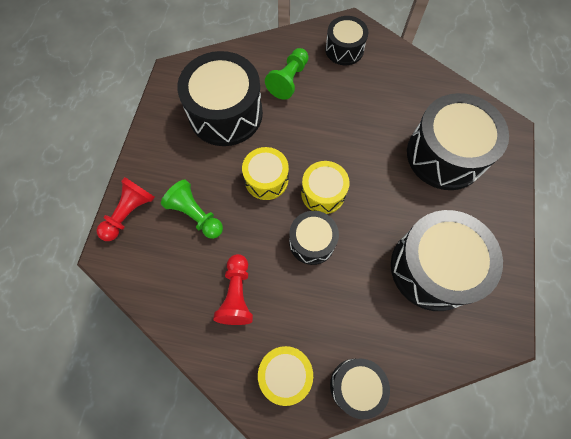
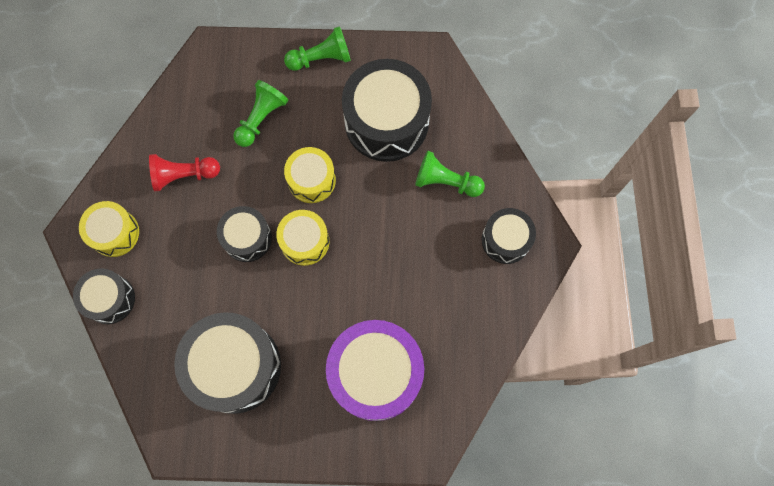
camera: 80 degrees right, 5 degrees up
(129, 213) = (254, 57): red pawn -> none
(150, 155) = (321, 58): none -> green pawn
(445, 155) = (375, 373): black drum -> purple drum

